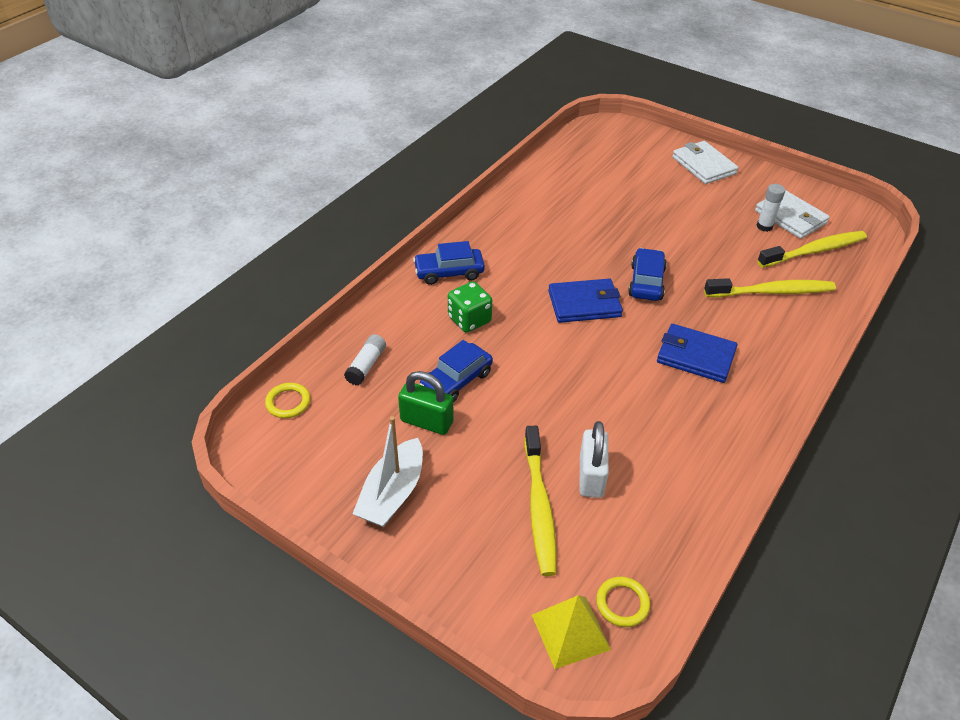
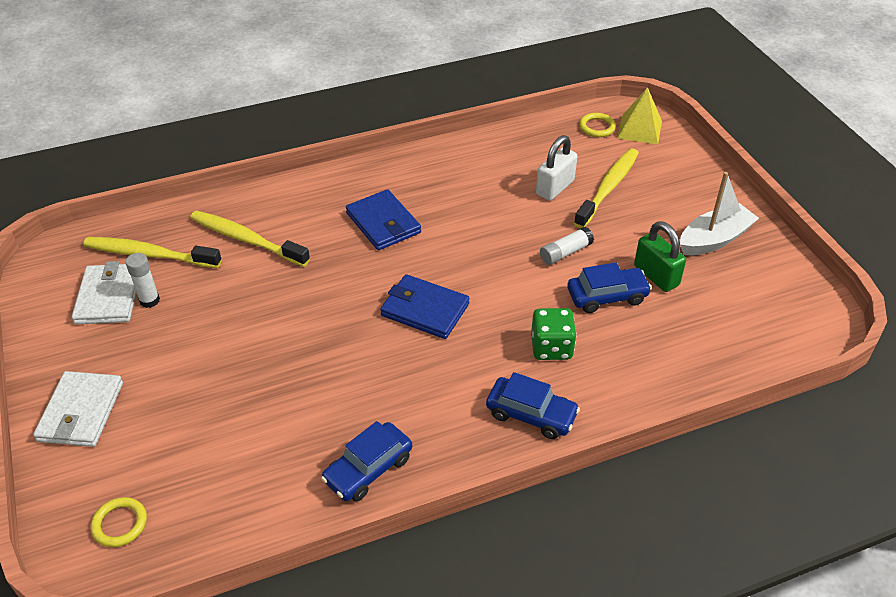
camera: 145 degrees left, 0 degrees up
(288, 402) = (778, 348): yellow ring -> yellow ring (120, 524)
(366, 365) = (685, 349): white glue stick -> white glue stick (565, 252)
(646, 282) = (342, 302): blue car -> blue car (368, 469)

